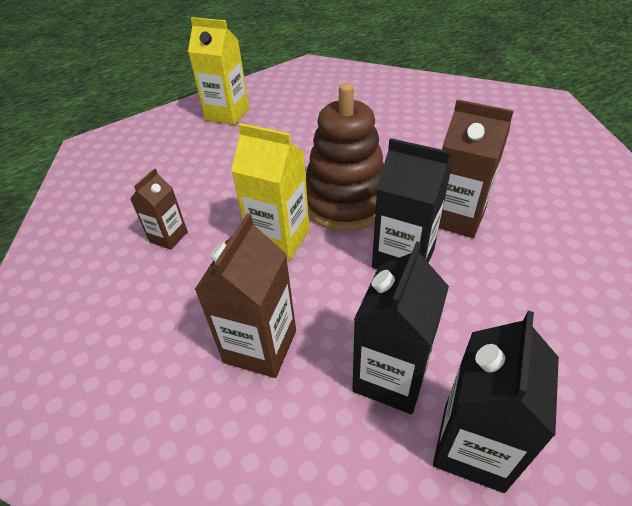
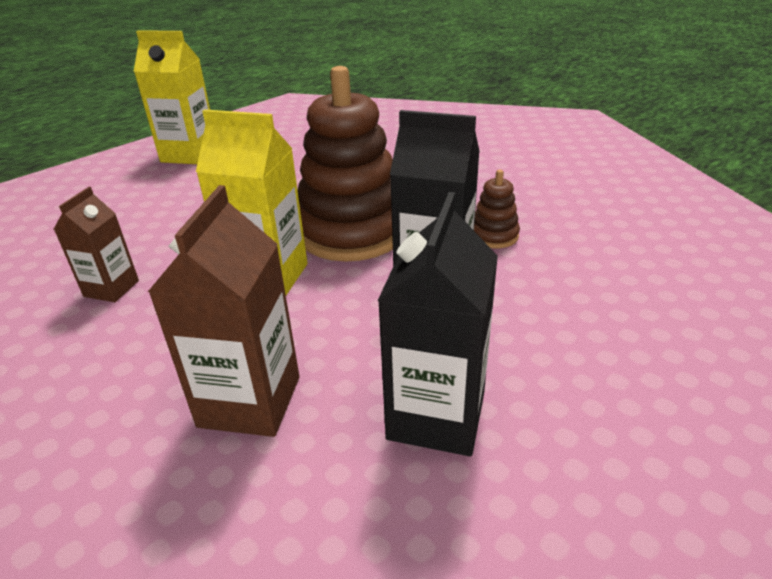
camera: 10 degrees left, 10 degrees down
(457, 218) = (494, 236): brown carton -> brown stacking toy
(473, 446) = (560, 484): black carton -> none

